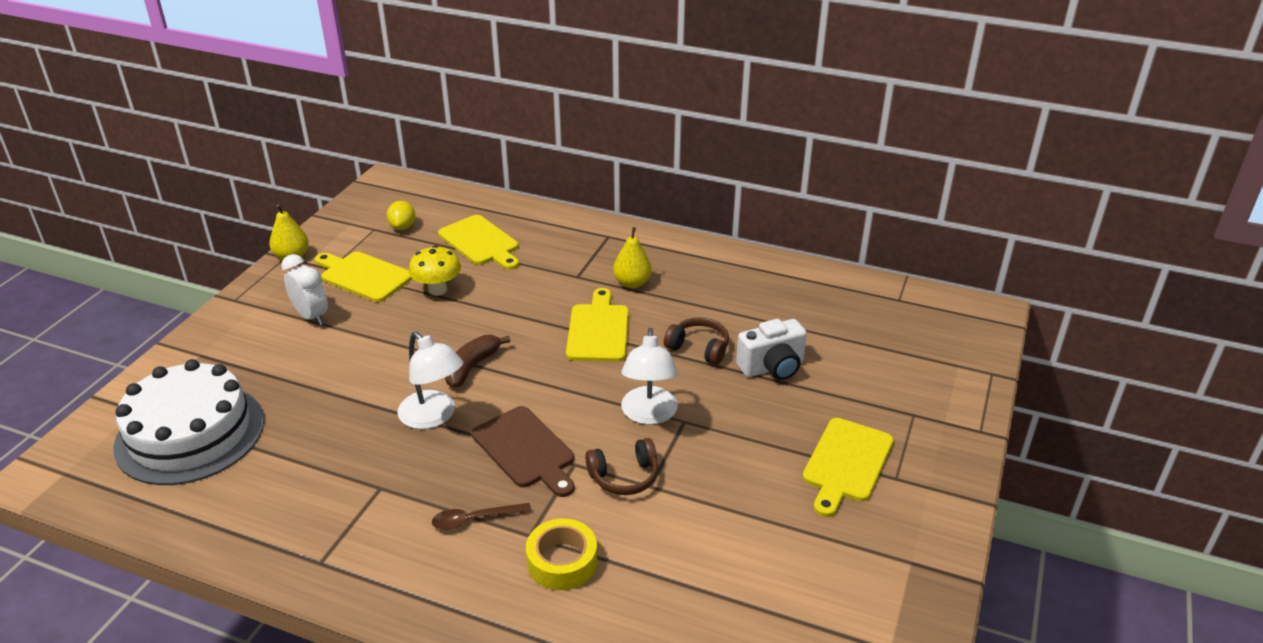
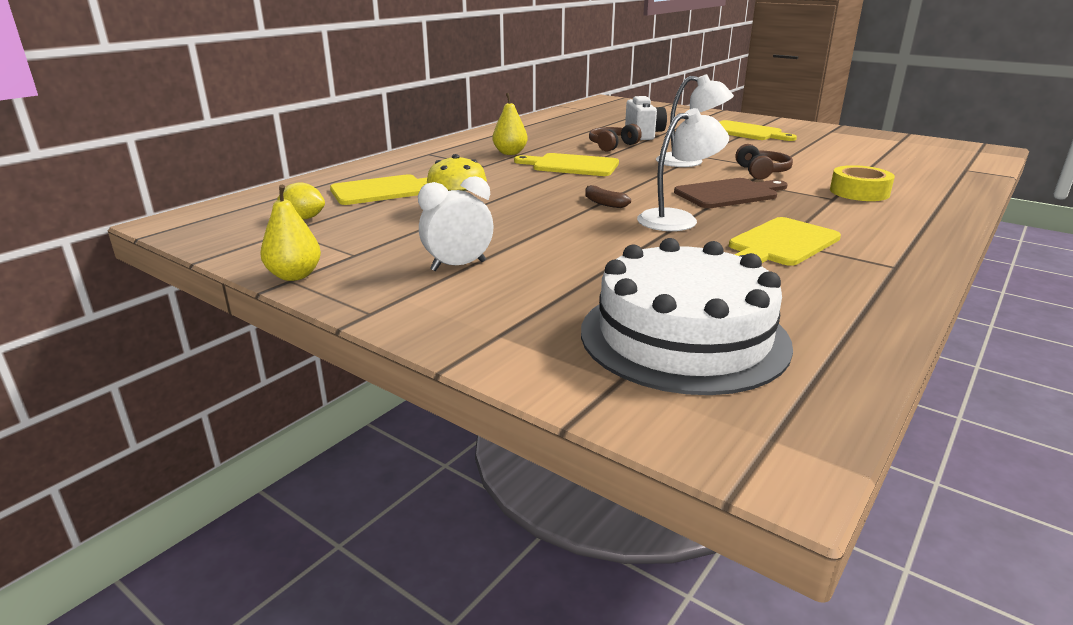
camera: 75 degrees left, 10 degrees down
(363, 276) = (393, 239): yellow cutting board -> yellow cutting board (781, 244)
(472, 367) = (604, 203): brown banana -> brown banana, size x0.66
(474, 519) = (819, 212): brown spoon -> none

